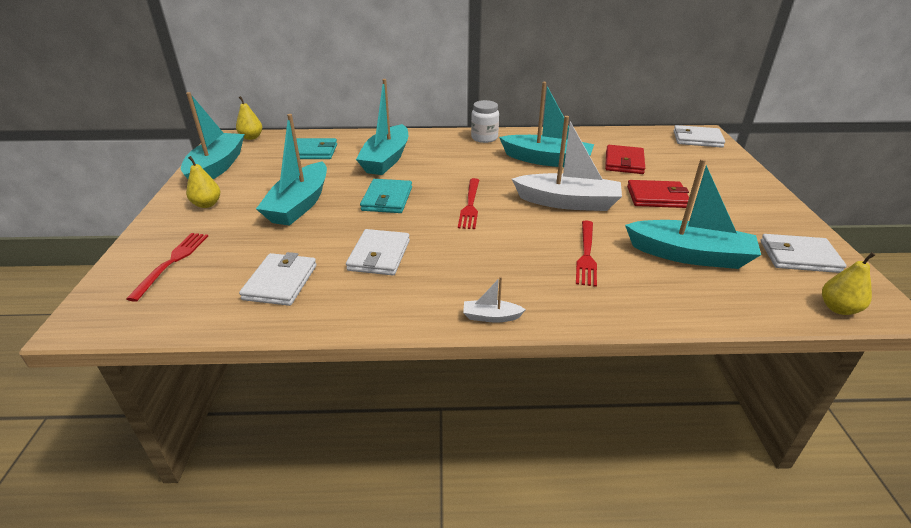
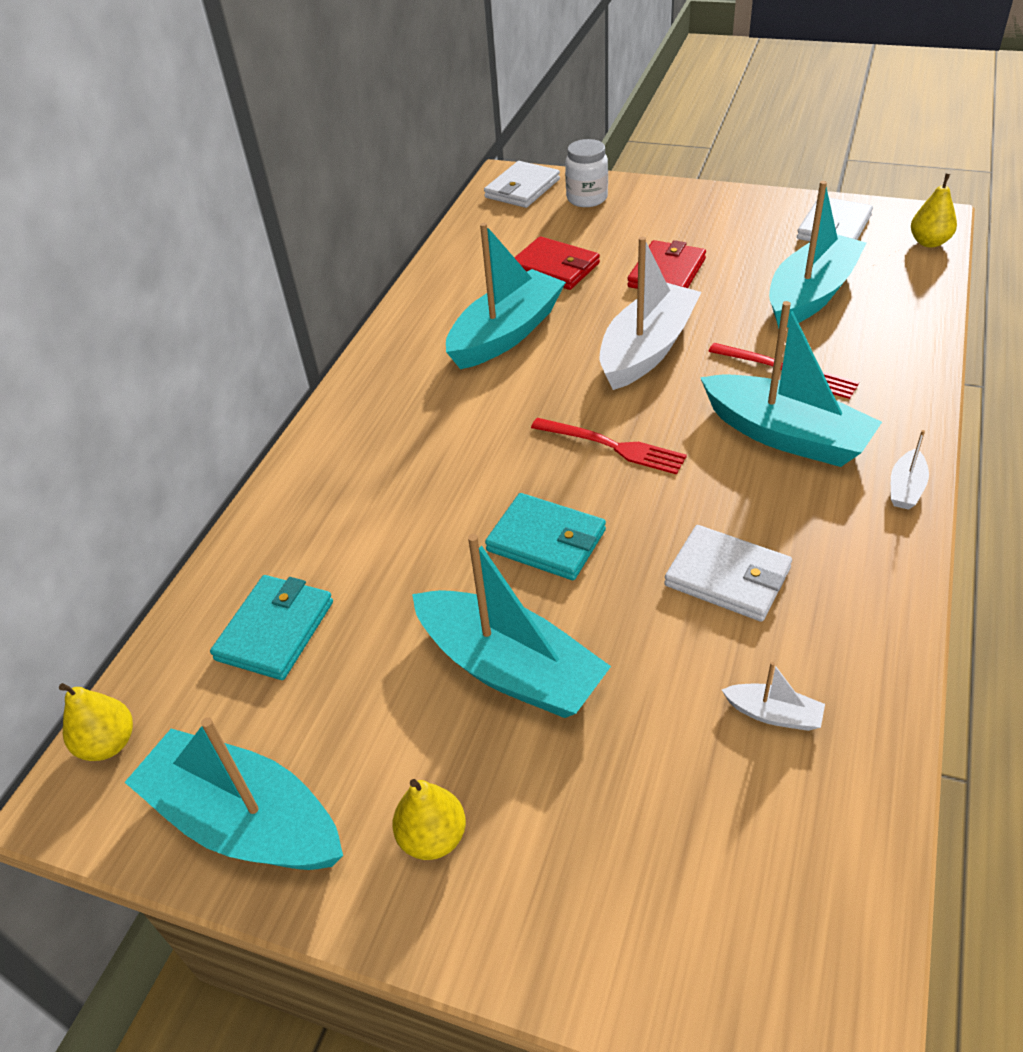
camera: 65 degrees left, 10 degrees up
(172, 261) = (658, 894): red fork -> none
(280, 282) = (773, 714): white wallet -> white boat
(386, 159) = (387, 518): turquoise boat -> turquoise boat (785, 435)
(484, 138) = (379, 379): white jar -> white jar (587, 198)

